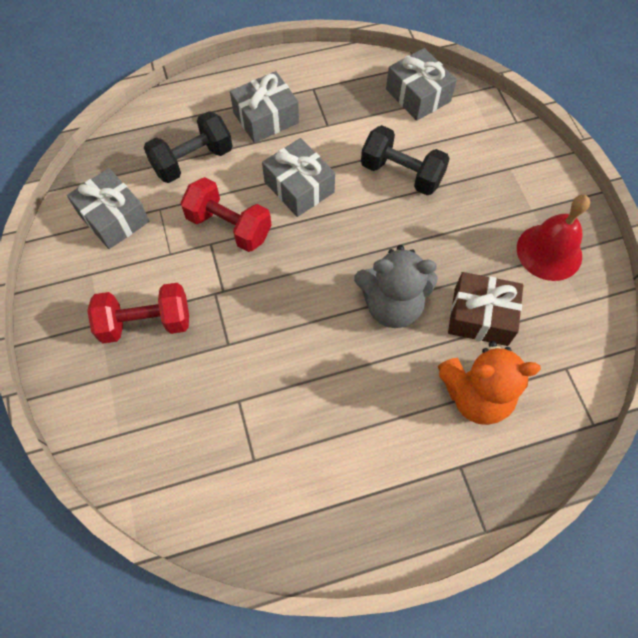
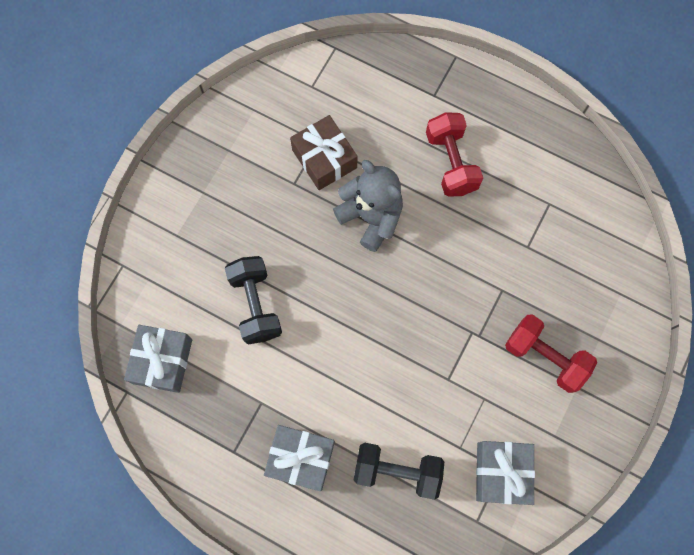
camera: 135 degrees left, 10 degrees up
(229, 227) = (422, 380): red dumbbell -> red dumbbell (451, 162)
(299, 187) = (340, 366): grey gift -> none
(476, 395) = (382, 120): orange teddy bear -> none
(549, 252) = (230, 156): red bell -> none

